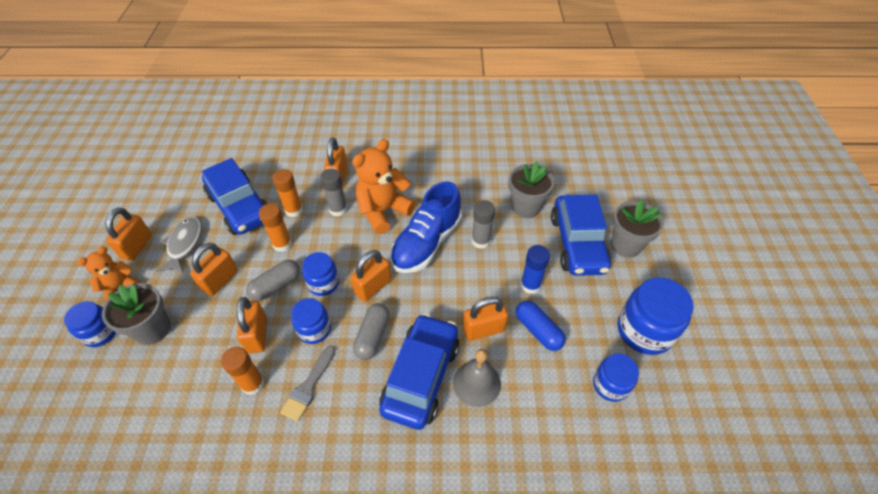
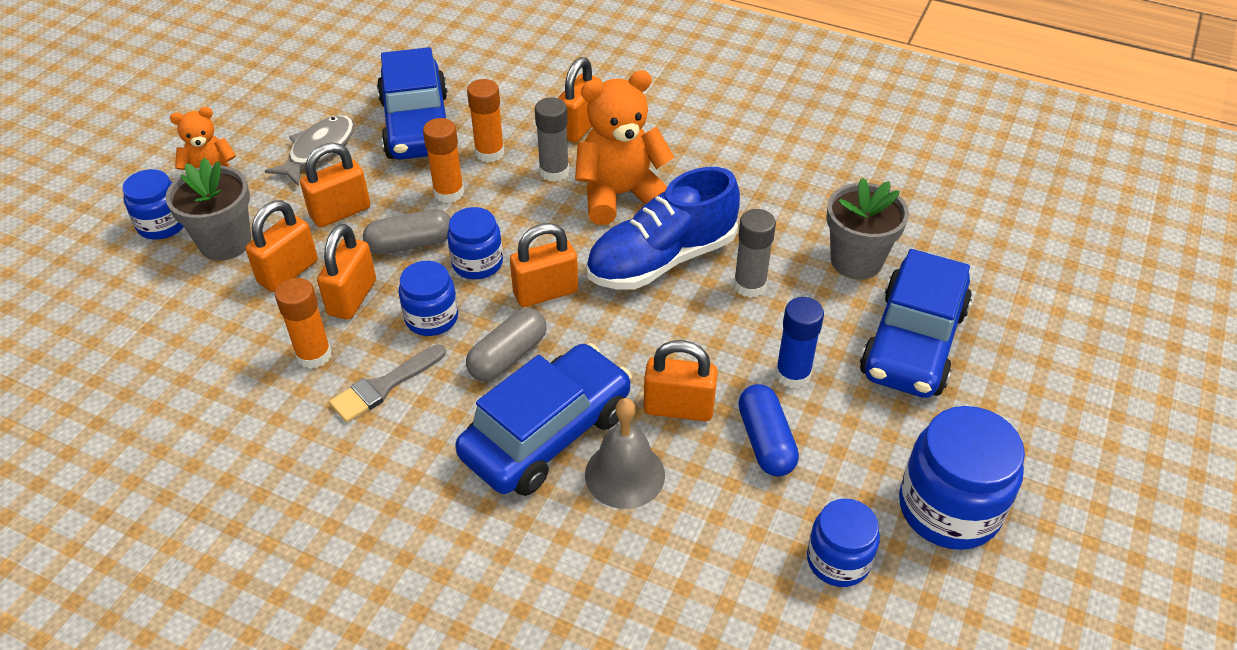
camera: 25 degrees right, 5 degrees down
(137, 247) = (258, 134): orange padlock -> orange padlock (288, 272)
(626, 245) = (1000, 374): grey flower pot -> none

